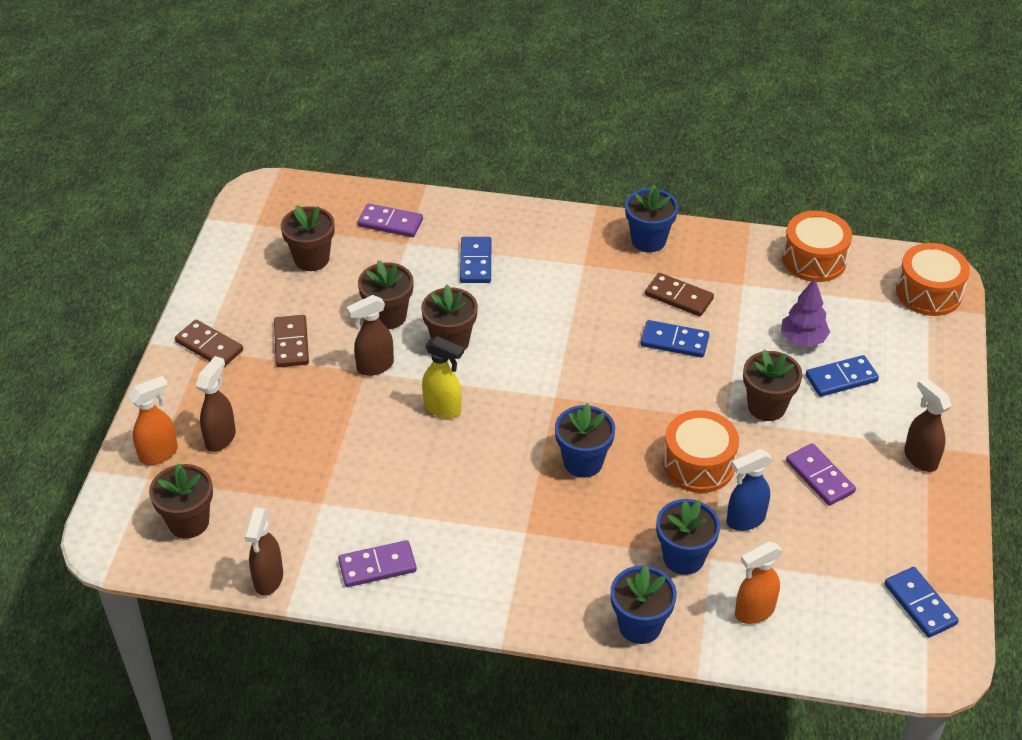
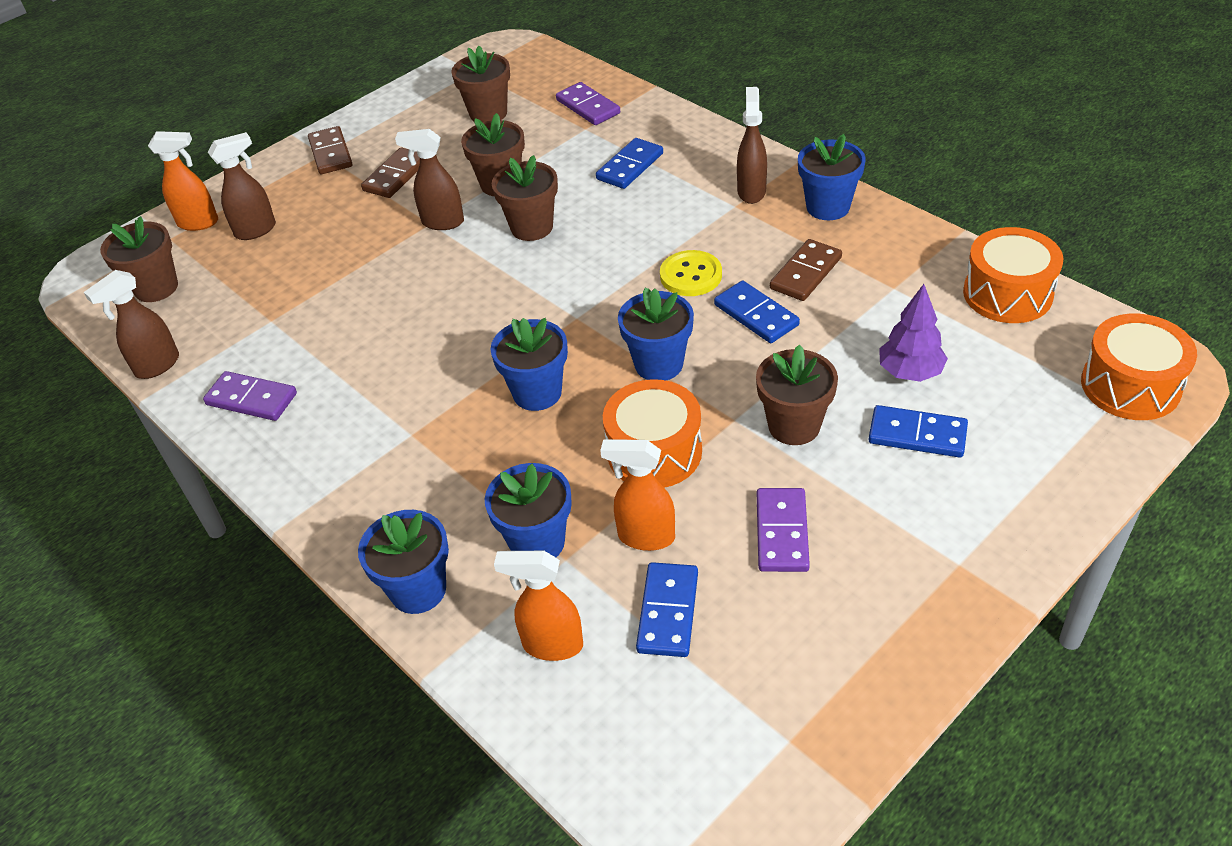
camera: 40 degrees right, 0 degrees up
(443, 409) = (460, 284): yellow spray bottle -> none
(604, 331) = (691, 275): none -> yellow button
(644, 404) = (659, 364): none -> blue flower pot
(679, 297) = (806, 273): brown domino -> brown domino turned 60 degrees clockwise
(745, 520) = (645, 537): blue spray bottle -> orange spray bottle
(920, 458) = (934, 573): brown spray bottle -> brown spray bottle (751, 191)
(920, 604) = (761, 753): blue domino -> blue domino (667, 612)

